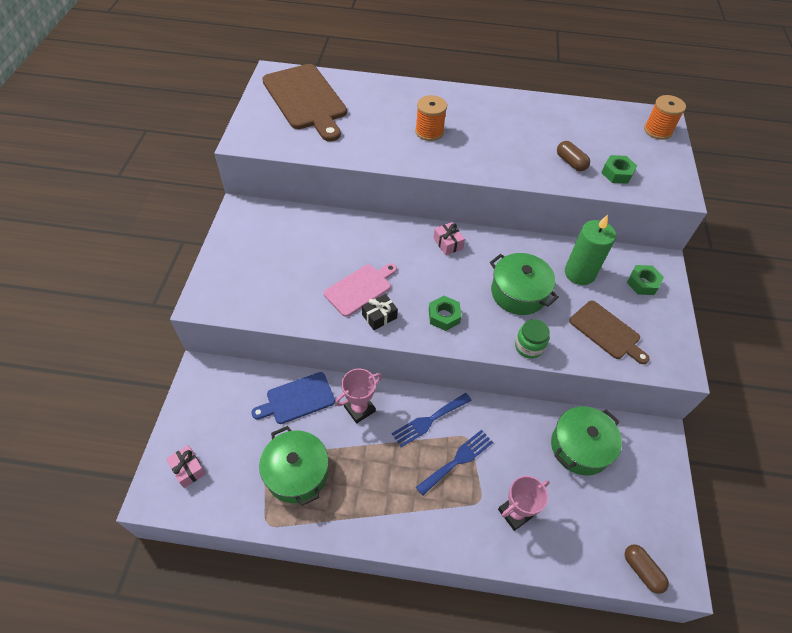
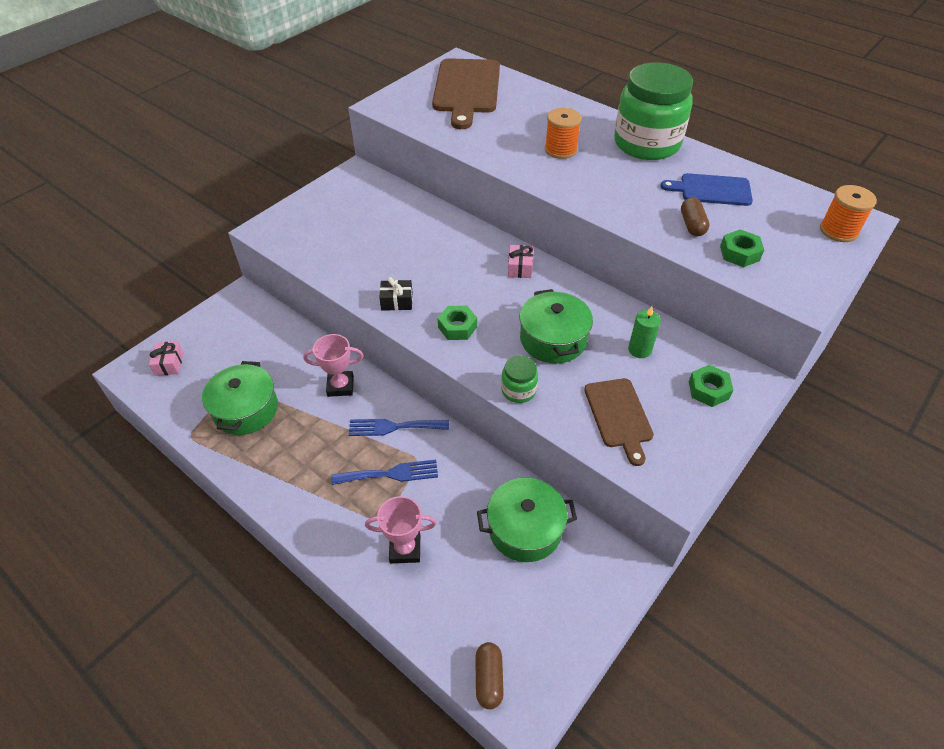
camera: 35 degrees right, 5 degrees down
(297, 399) = (296, 353): blue cutting board -> blue cutting board (711, 190)
(360, 288) = (400, 272): pink cutting board -> none
(485, 104) = (646, 144): none -> green jar
(579, 273) = (639, 350): green candle -> green candle, size x0.60

